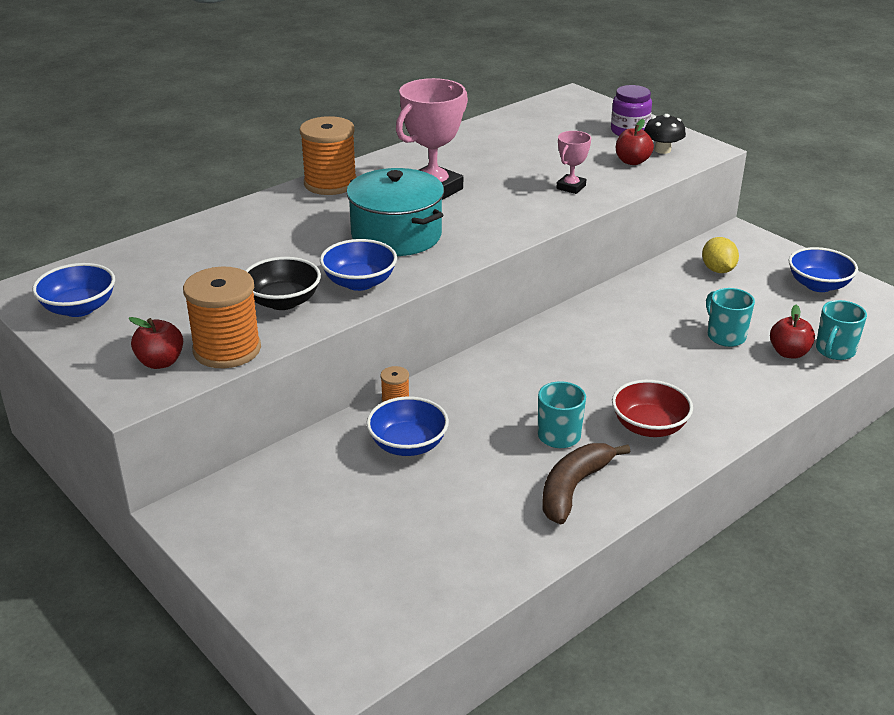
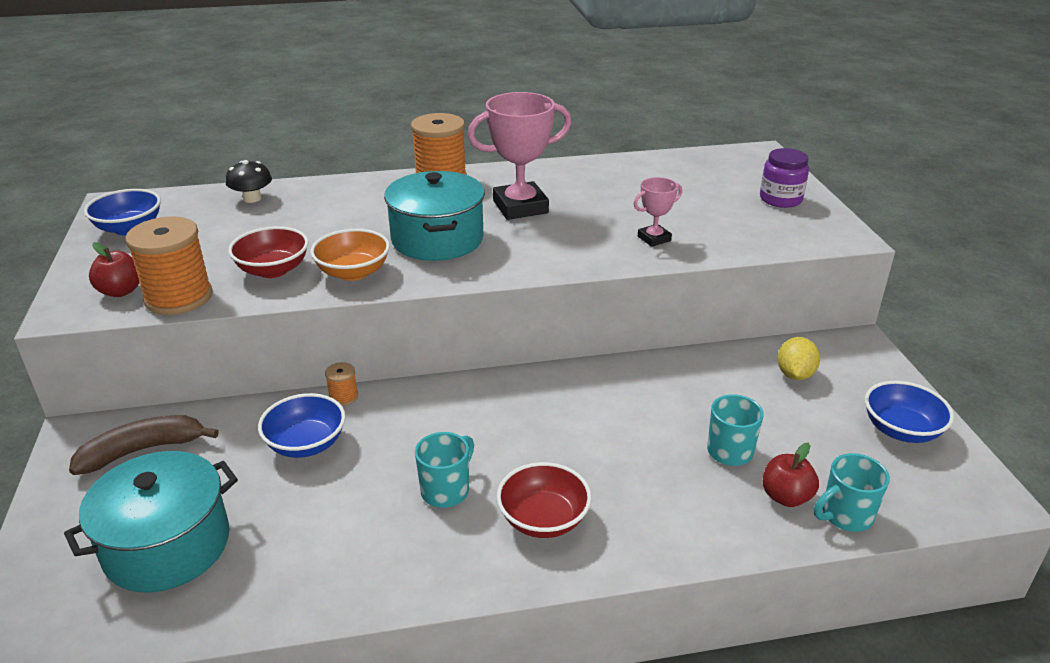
camera: 30 degrees right, 0 degrees up
(283, 301) = (273, 270): black bowl -> red bowl
(359, 282) = (353, 272): blue bowl -> orange bowl
(385, 556) = (167, 545): none -> turquoise pot
(573, 488) = (399, 554): brown banana -> brown banana (143, 450)
(632, 161) = (748, 230): red apple -> none
(662, 150) = (795, 226): black mushroom -> black mushroom (252, 198)

